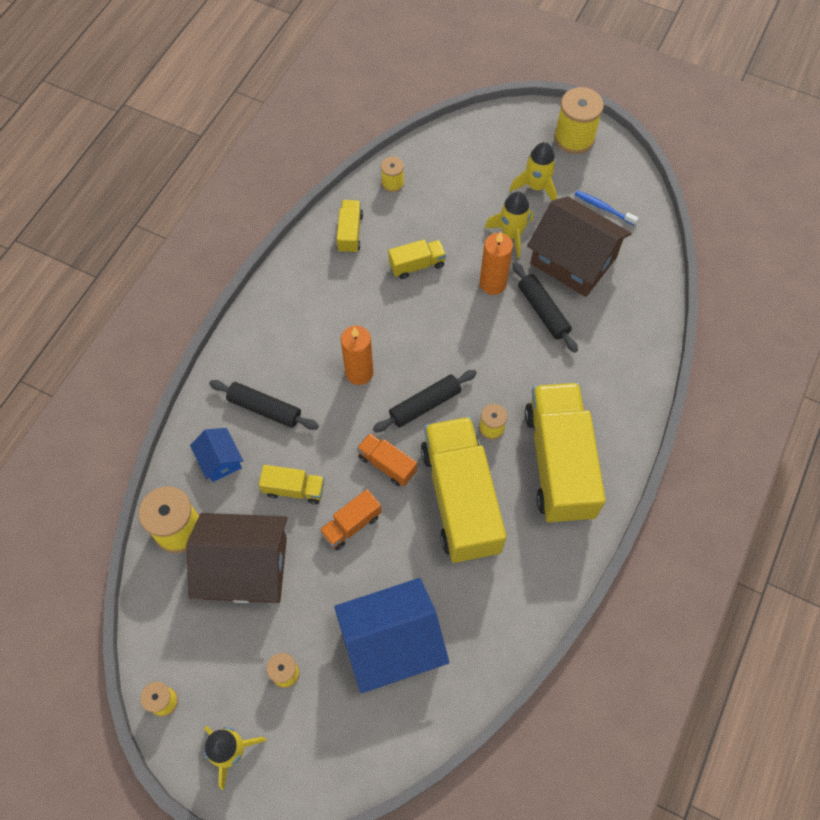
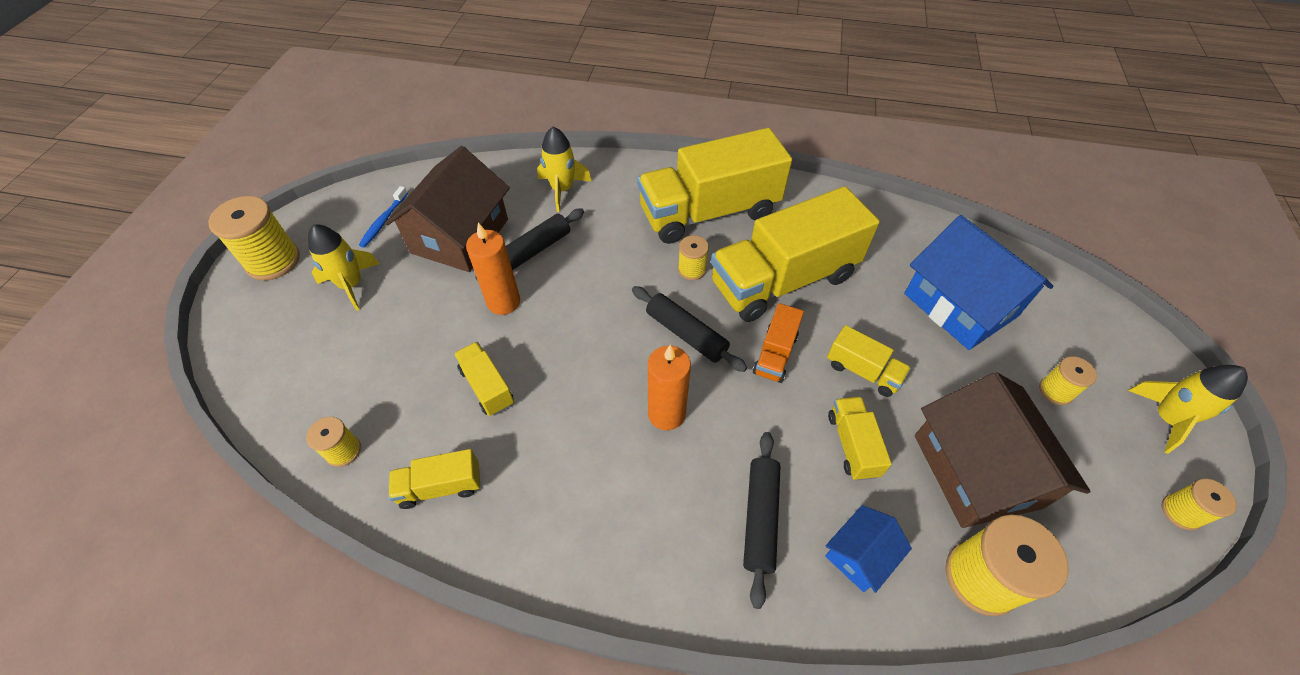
camera: 105 degrees left, 10 degrees down
(351, 525) = (863, 371): orange truck -> yellow truck
(511, 234) = (428, 296): yellow rocket -> yellow rocket (562, 190)

